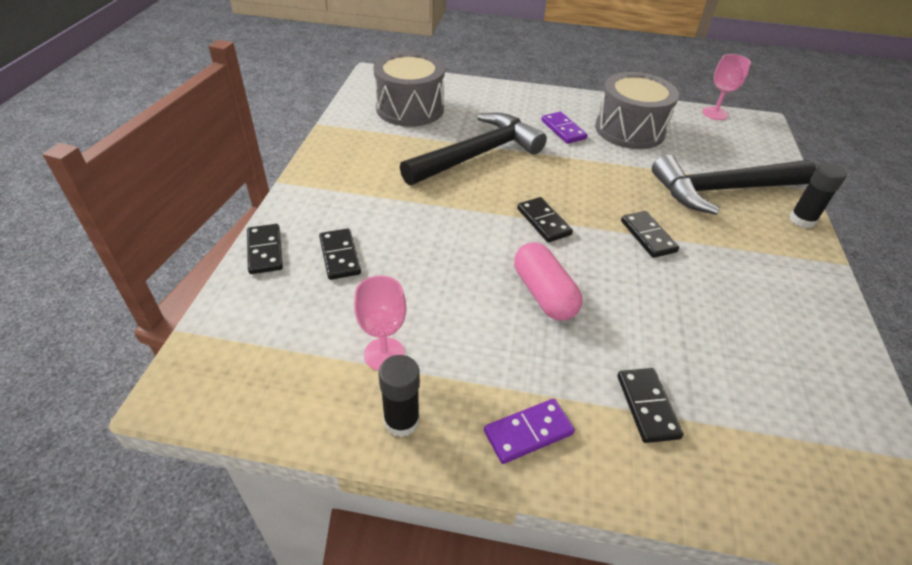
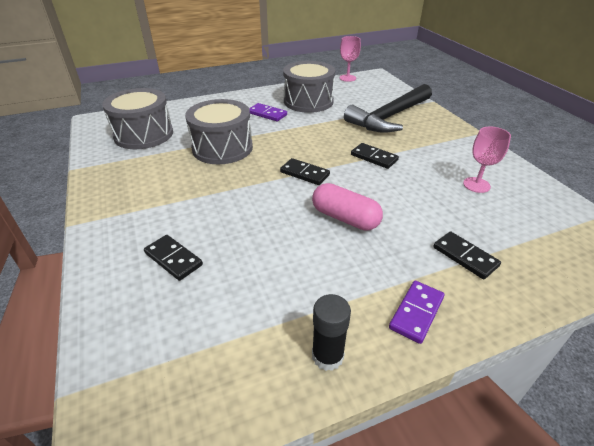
camera: 30 degrees left, 5 degrees down
(265, 251) = (100, 285): black domino -> none
(384, 354) = (272, 314): pink goblet -> pink goblet (476, 185)
(477, 154) = (222, 148): black hammer -> grey drum
(802, 220) = (442, 118): black glue stick -> none

